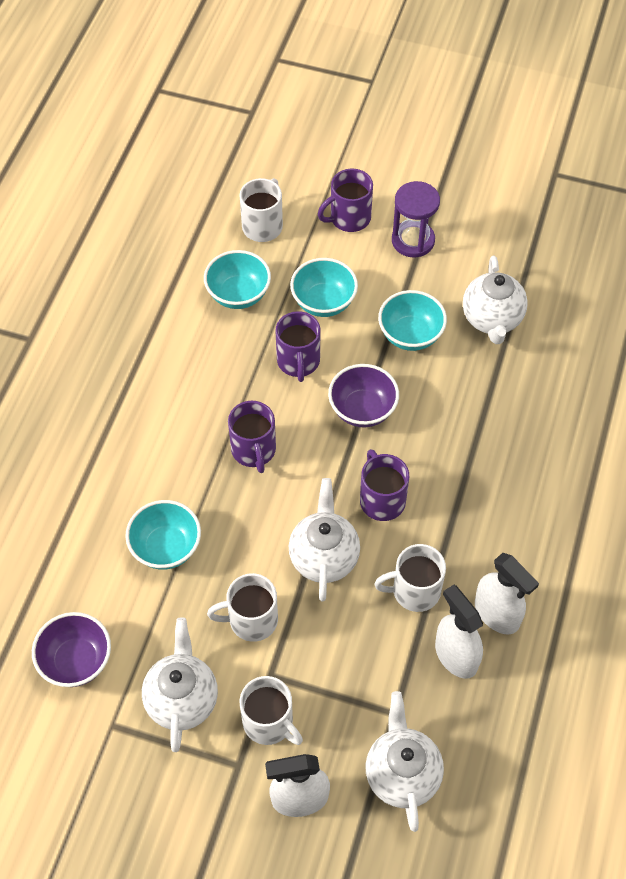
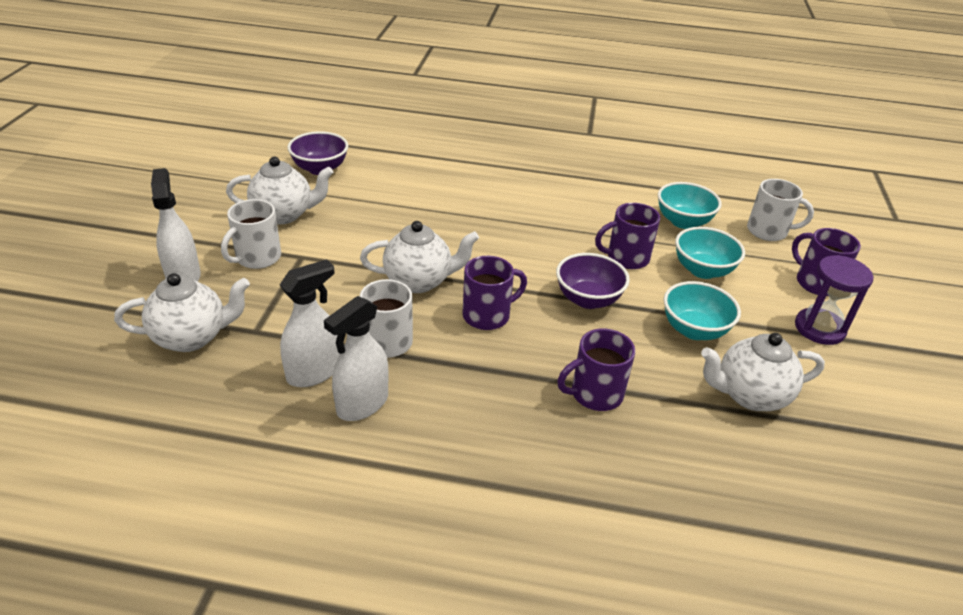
camera: 80 degrees right, 20 degrees down
(166, 547) = (419, 200): turquoise bowl -> none
(251, 620) = (354, 244): white mug -> none
(254, 450) = (522, 237): purple mug -> purple mug (595, 394)

